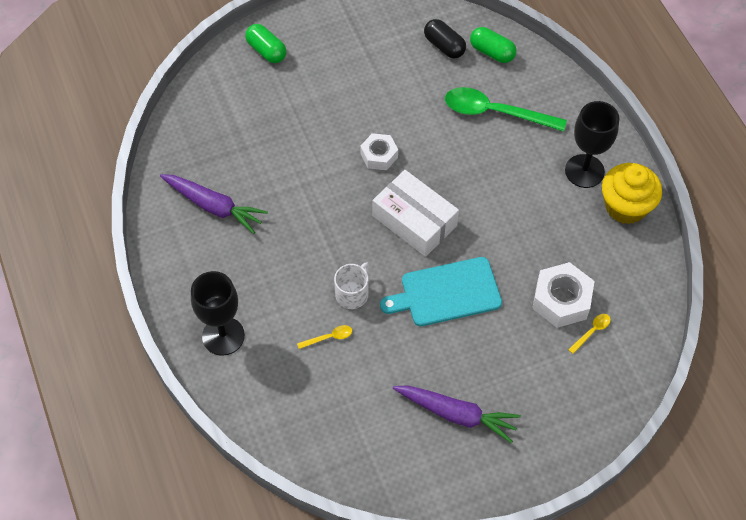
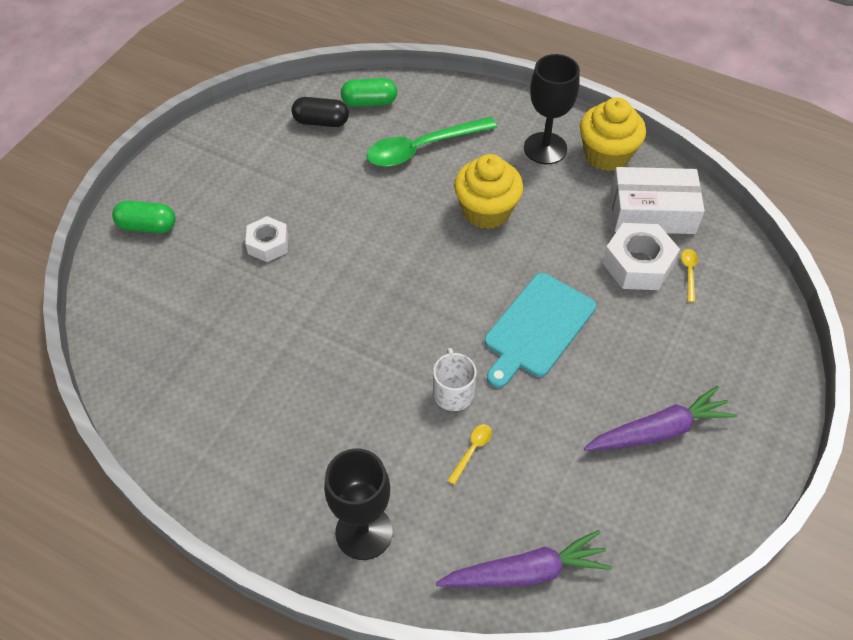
camera: 40 degrees left, 5 degrees down
(214, 206) = (229, 408): purple carrot -> purple carrot (526, 572)
(379, 155) = (353, 250): white nut -> white nut (268, 244)
(414, 220) = (444, 285): white box -> white box (652, 212)
(494, 189) = (486, 211): none -> yellow cupcake

